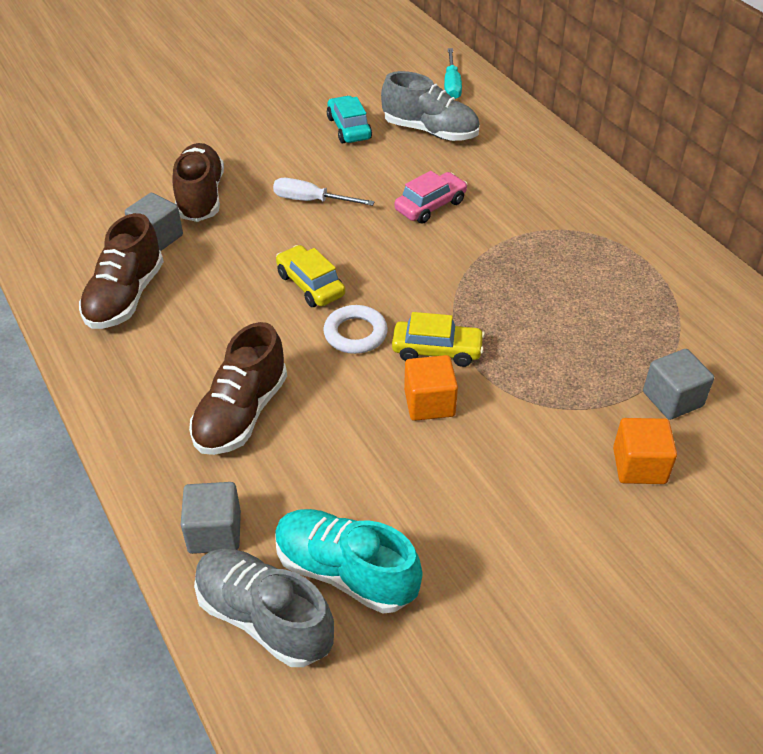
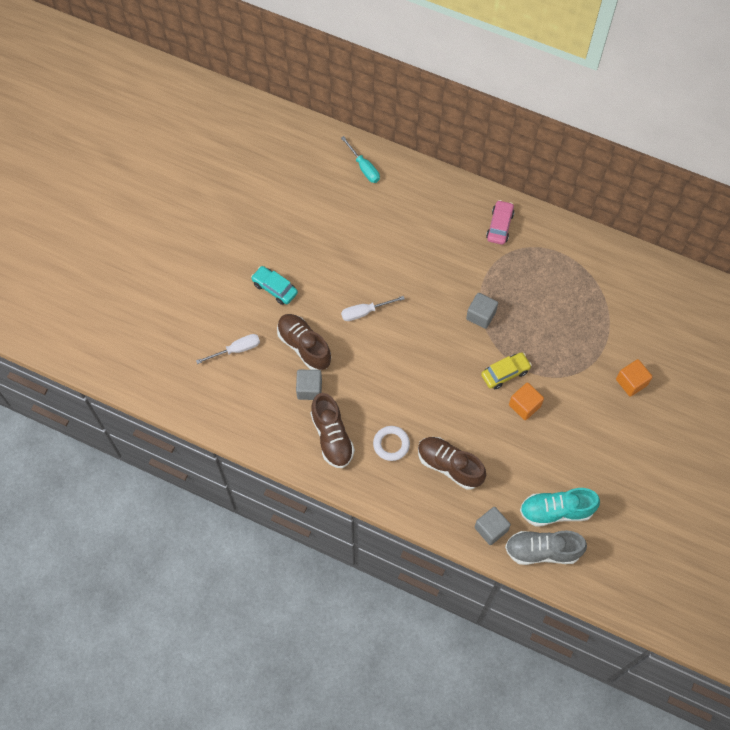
camera: 35 degrees left, 20 degrees up
(121, 165) = (236, 350): none -> white screwdriver
(241, 414) = (449, 466): brown shoe -> brown shoe turned 135 degrees clockwise
(310, 285) = (414, 371): yellow car -> none
(349, 128) = (336, 241): turquoise car -> turquoise car (274, 288)
(355, 333) = (461, 387): white ring -> white ring (391, 444)
(430, 131) = (383, 217): grey shoe -> none
(430, 206) = (429, 277): pink car -> pink car (499, 226)
(672, 399) = (622, 336): grey cube -> grey cube (481, 315)

